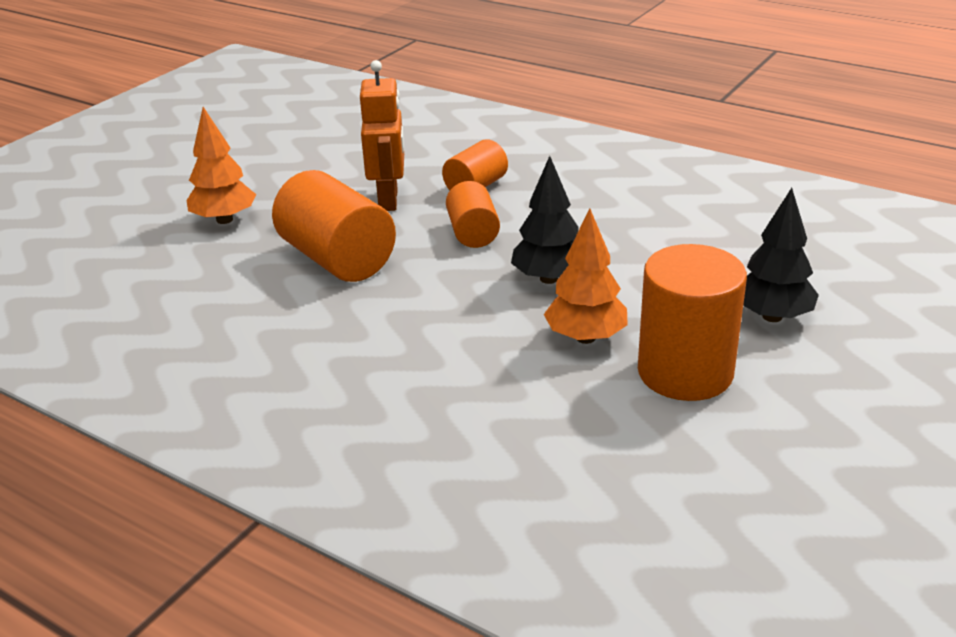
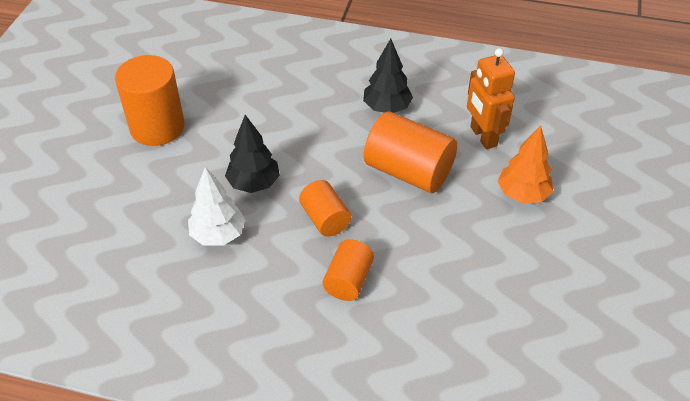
camera: 160 degrees right, 15 degrees up
(389, 200) = (412, 246): orange robot -> orange robot (483, 136)
(585, 338) = (218, 139): orange tree -> none
(610, 239) = (218, 235): none -> white tree
(772, 316) = (101, 180): black tree -> black tree (386, 108)

